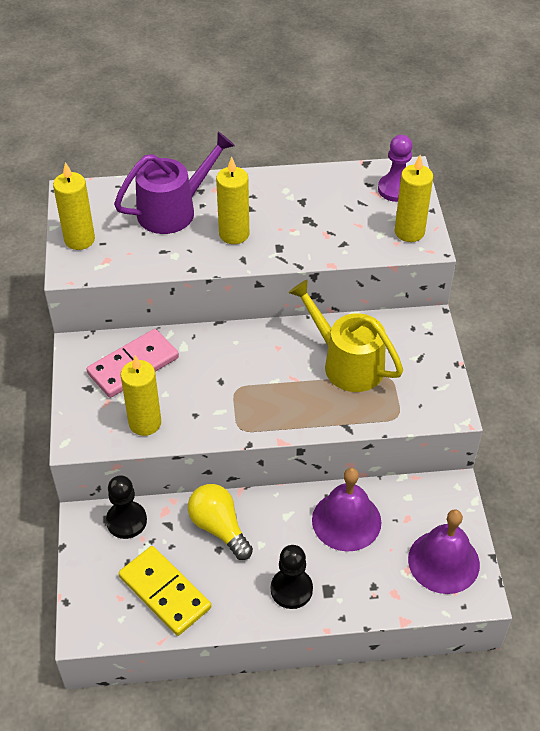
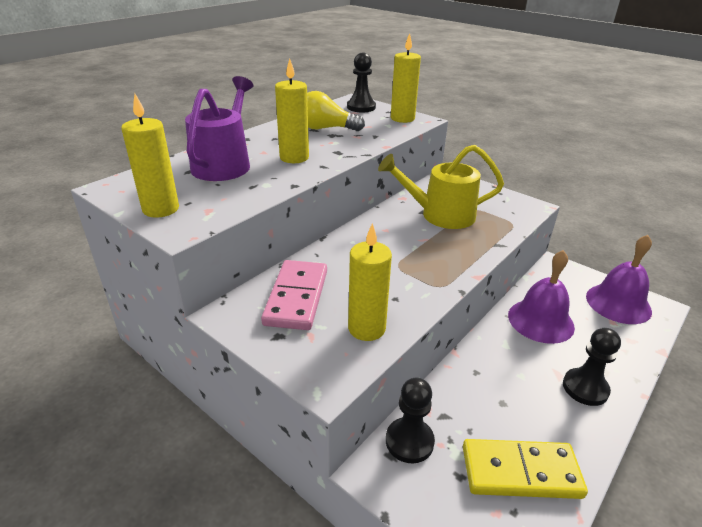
camera: 45 degrees left, 15 degrees down
(219, 528) = (480, 387): yellow light bulb -> yellow light bulb (326, 128)
(396, 189) = (361, 107): purple pawn -> black pawn

